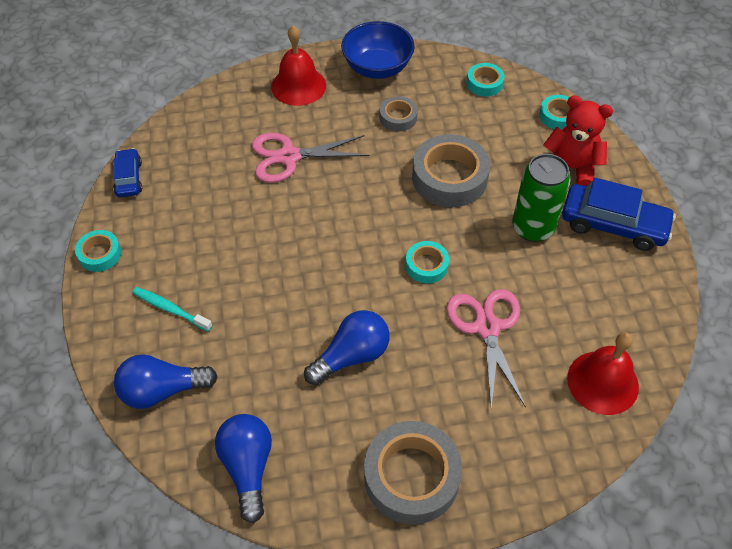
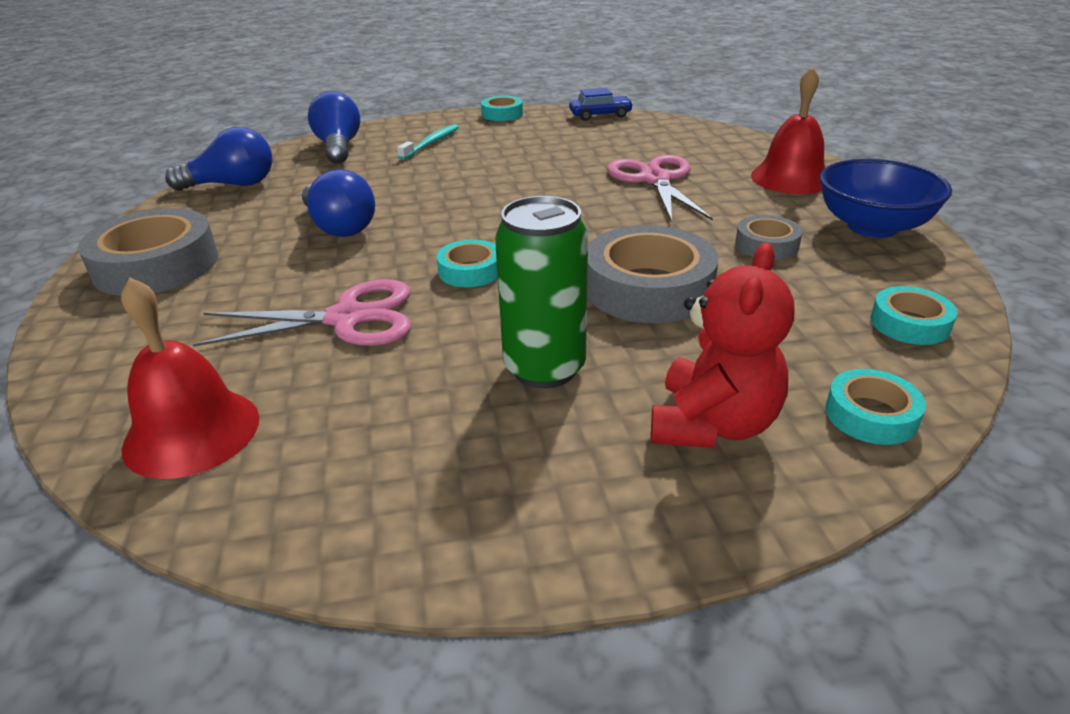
camera: 90 degrees right, 20 degrees down
(613, 225) = (558, 479): blue car -> none

